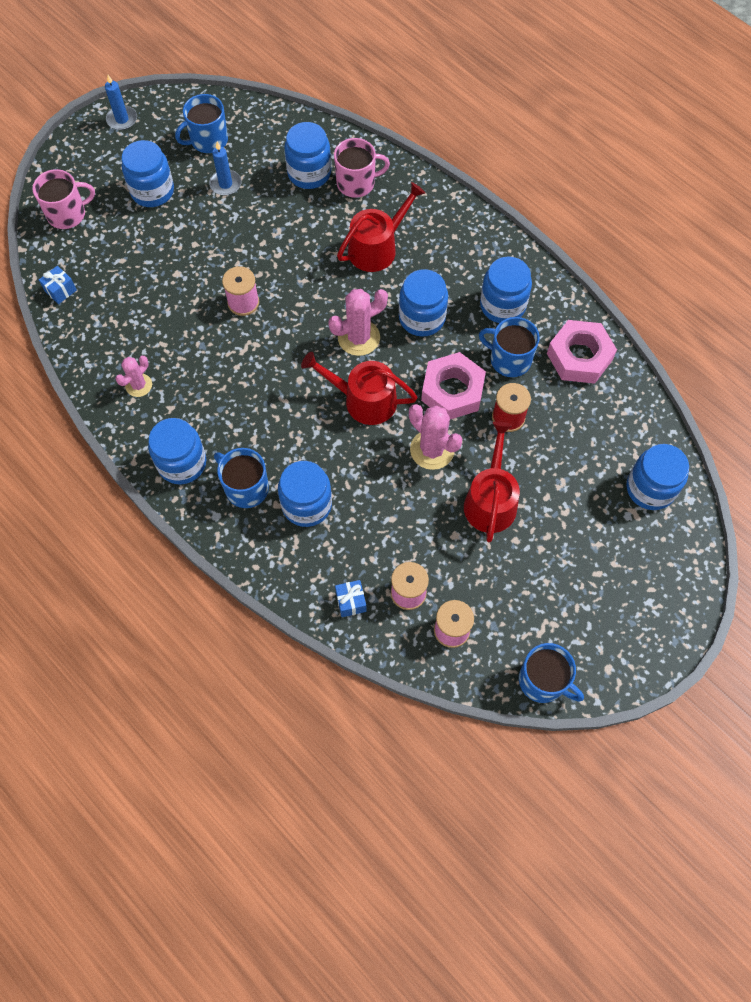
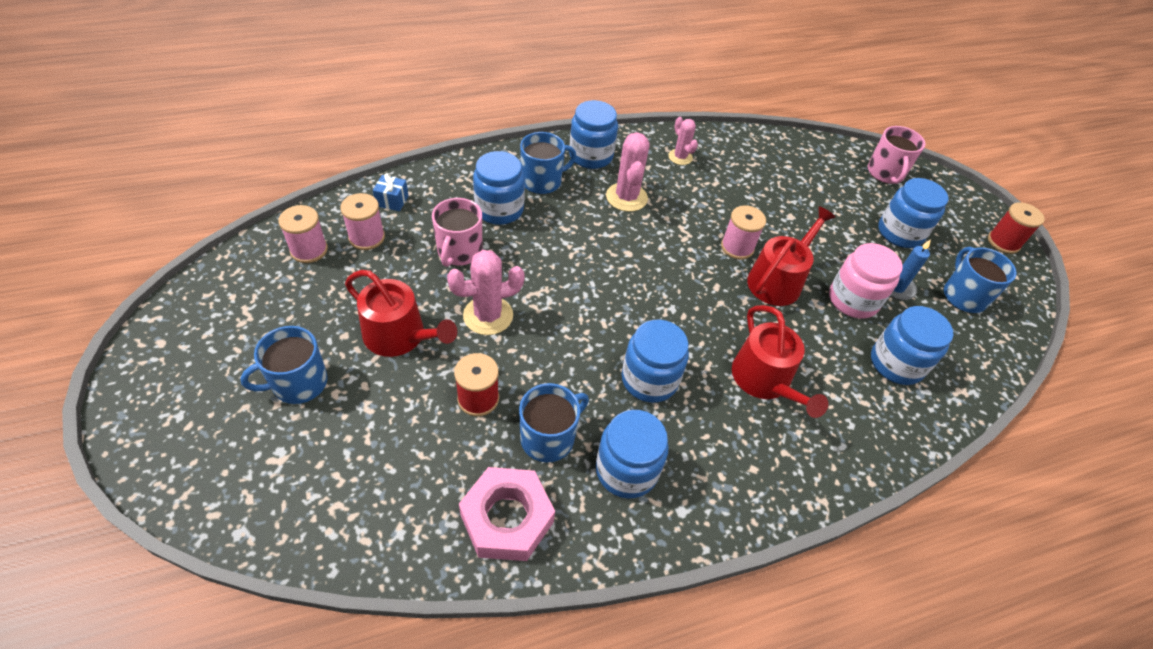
camera: 110 degrees right, 15 degrees down
(60, 290) = (799, 146): blue gift -> none
(122, 119) = (1003, 242): blue candle -> red spool
(258, 210) = (853, 300): none -> pink jar
(356, 183) = (869, 402): pink mug -> pink mug (459, 251)
(358, 338) = (652, 315): pink cactus -> pink cactus (626, 197)
(364, 400) = (577, 288): red watering can -> red watering can (778, 280)
(452, 391) = (542, 363): pink nut -> none
(543, 681) = (204, 289): blue mug -> blue mug (298, 383)
(650, 488) = (288, 496): blue jar -> none

